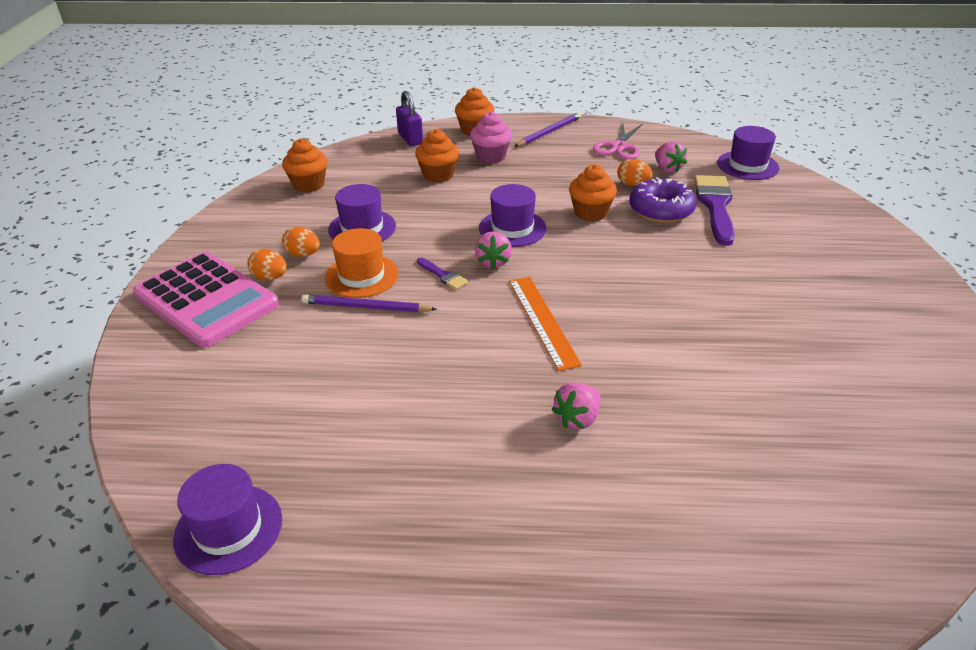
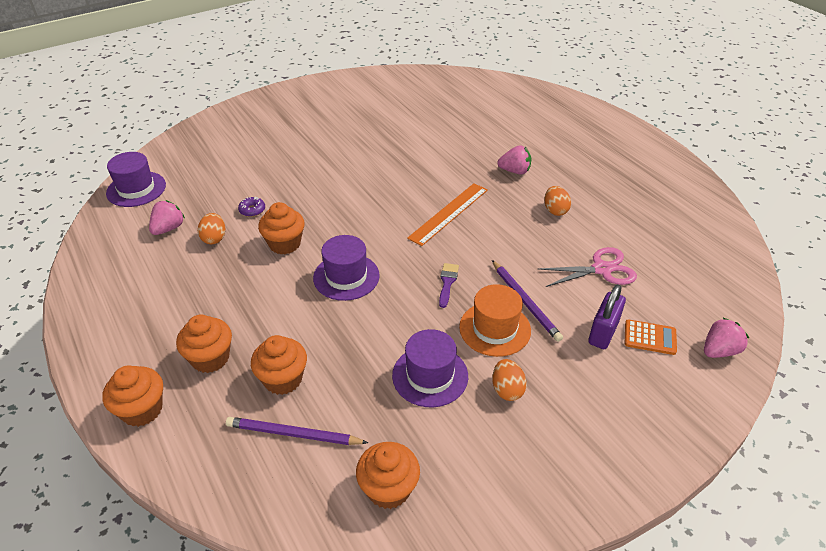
camera: 125 degrees left, 5 degrees up
(206, 300) = (626, 408): pink calculator -> none
(228, 529) = (725, 246): purple hat -> none
(231, 358) = (650, 337): none -> orange calculator
(270, 277) = (557, 387): orange egg -> orange egg (555, 210)
(410, 139) = (201, 464): purple padlock -> purple padlock (603, 333)
(491, 156) = (210, 358): pink cupcake -> orange cupcake
(493, 262) = (404, 265): pink strawberry -> pink strawberry (719, 351)
(549, 132) = (116, 339): purple pencil -> purple pencil (293, 434)
(618, 147) = (133, 273): pink scissors -> pink scissors (602, 269)
(661, 210) = (252, 210): purple donut -> purple donut, size x0.45
(715, 206) = (225, 187): purple brush -> none

